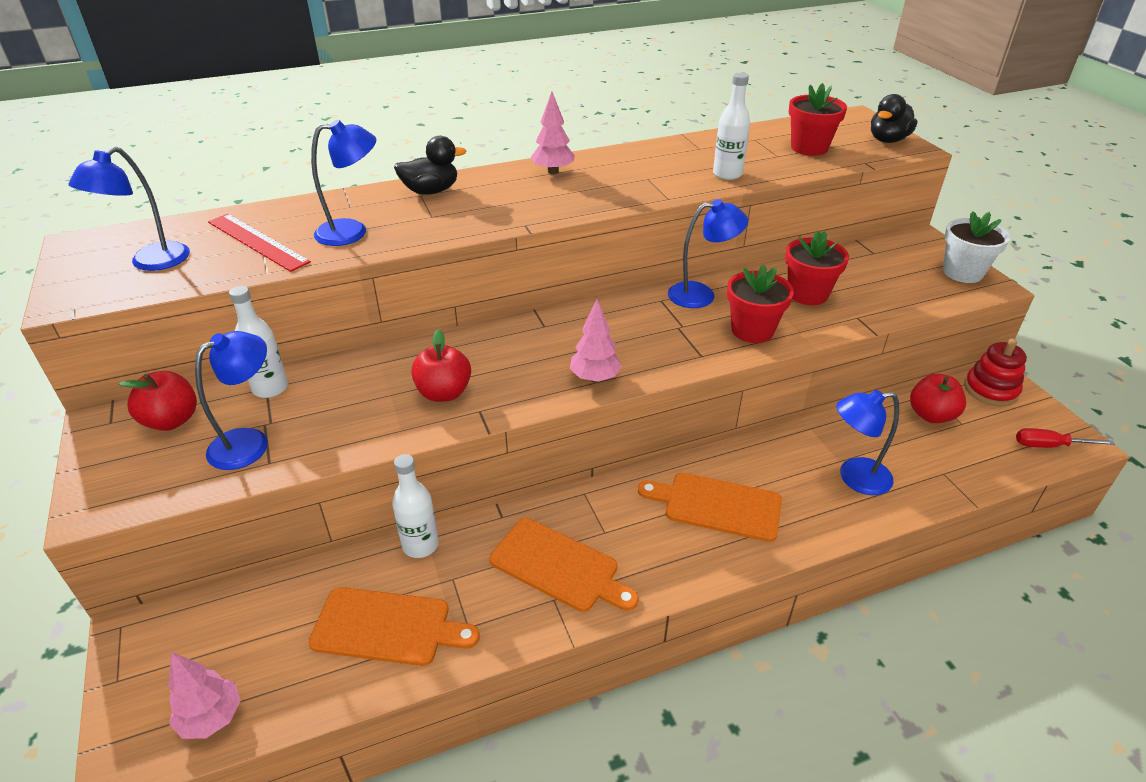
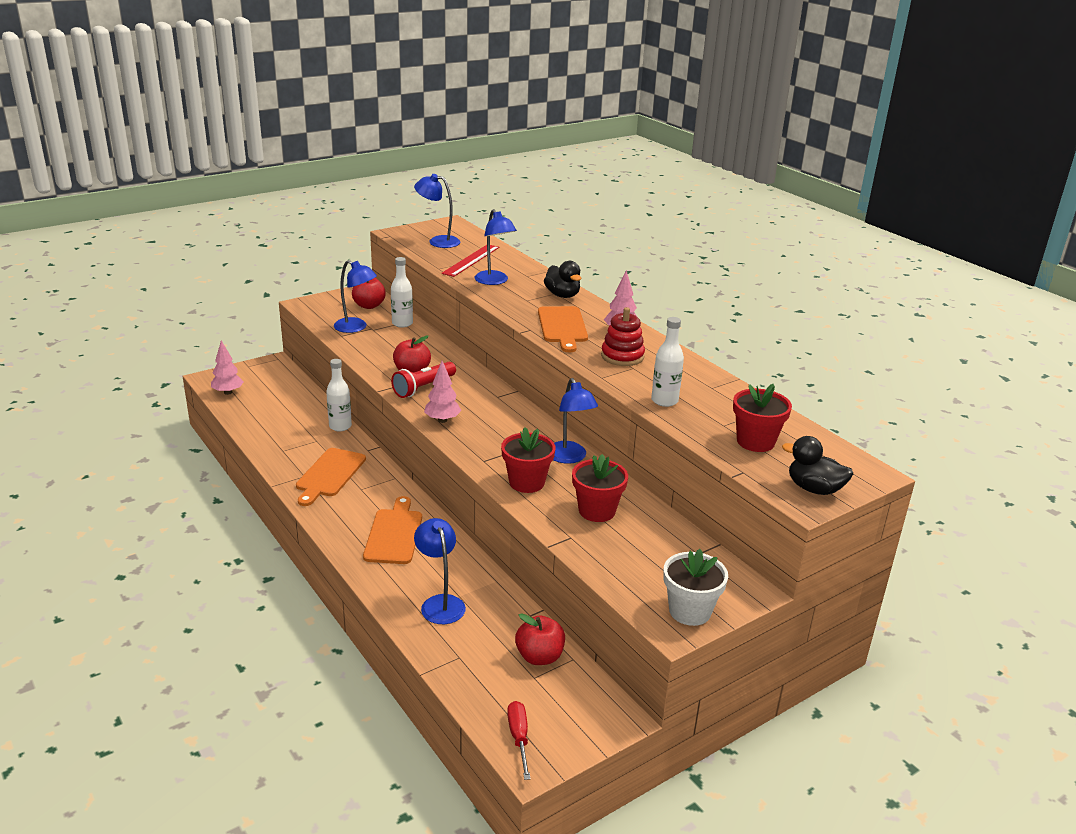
camera: 75 degrees right, 10 degrees down
(387, 627) = (281, 426): orange cutting board -> orange cutting board (562, 327)
(497, 386) = (423, 388): none -> red flashlight
(990, 390) = (597, 706): red stacking toy -> red stacking toy (622, 356)

